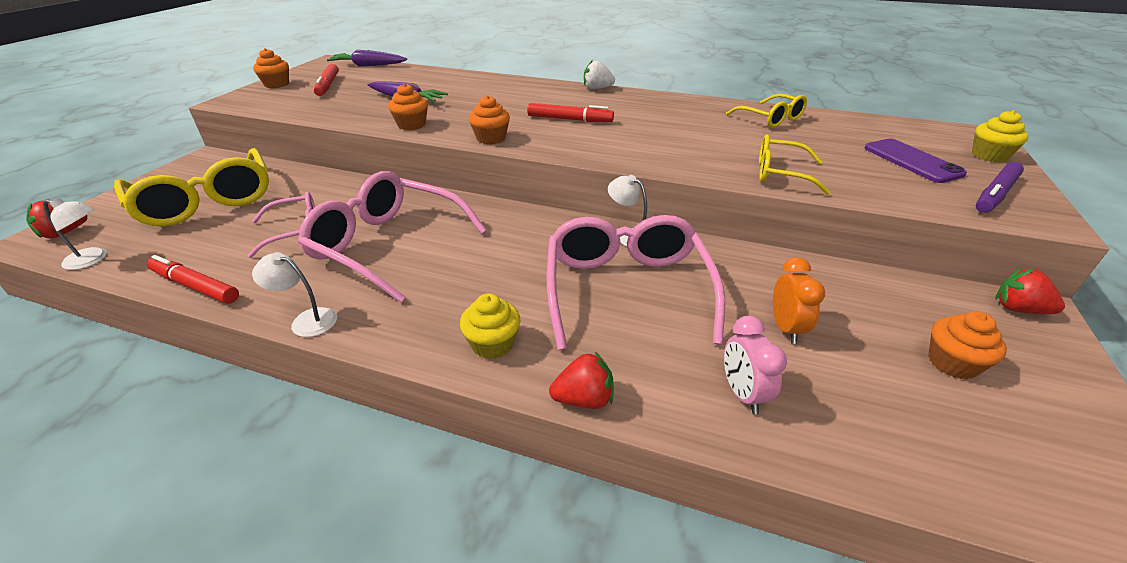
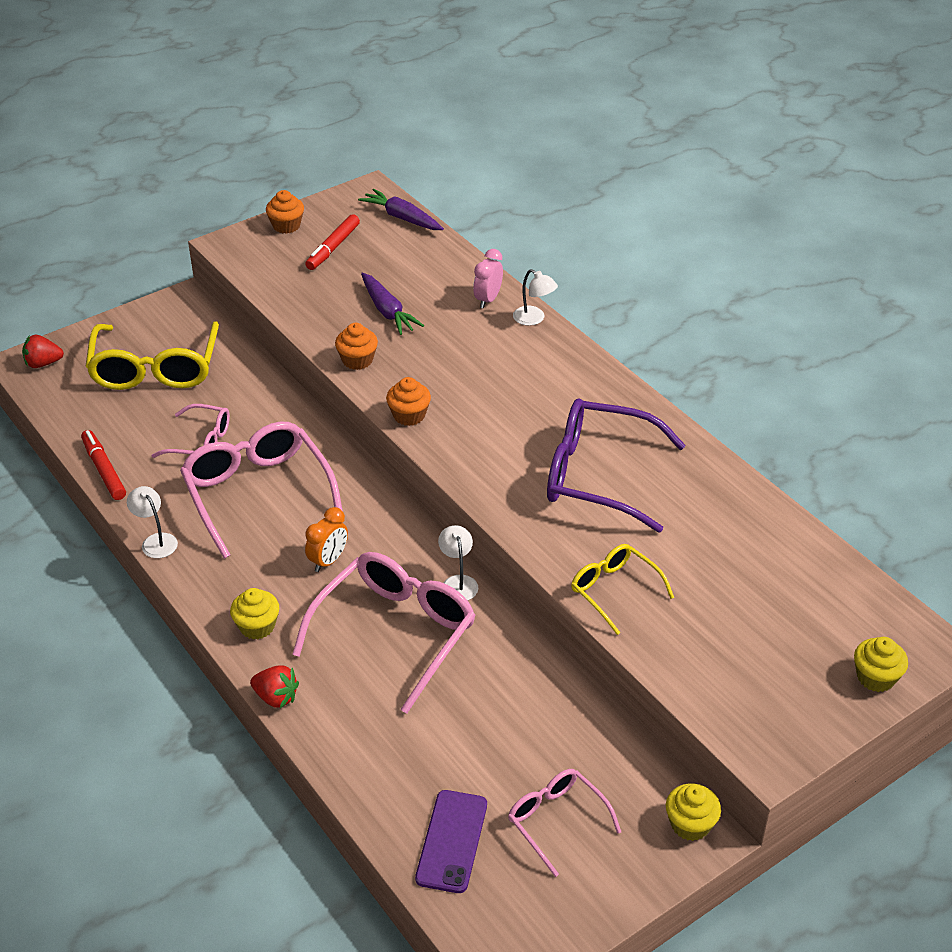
camera: 35 degrees right, 5 degrees up
(92, 260) = (51, 406): white lamp -> white lamp (534, 319)
(570, 119) = (513, 418): red marker -> none
(597, 88) = (606, 372): white strawberry -> none
(669, 127) = (599, 476): none -> purple glasses
(742, 393) = (378, 752): pink clock -> pink clock (488, 300)
(770, 118) = (728, 513): yellow glasses -> none
(786, 328) = (473, 729): orange clock -> orange clock (328, 561)
(912, 161) = (775, 641): purple phone -> purple phone (452, 841)
(952, 363) = (557, 822): orange cupcake -> pink glasses
(995, 194) = (778, 716): purple marker -> none
(1018, 309) = (690, 824): red strawberry -> yellow cupcake

